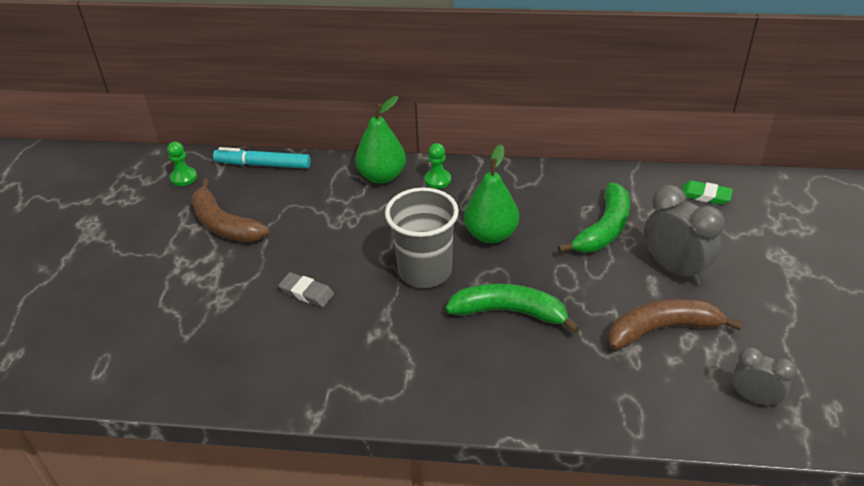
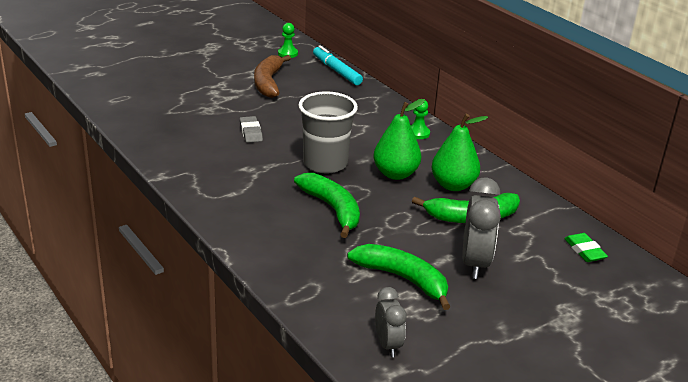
camera: 45 degrees right, 10 degrees down
(382, 176) = (389, 113): green pear -> green pear (453, 185)
(662, 329) = (403, 279): brown banana -> green banana

